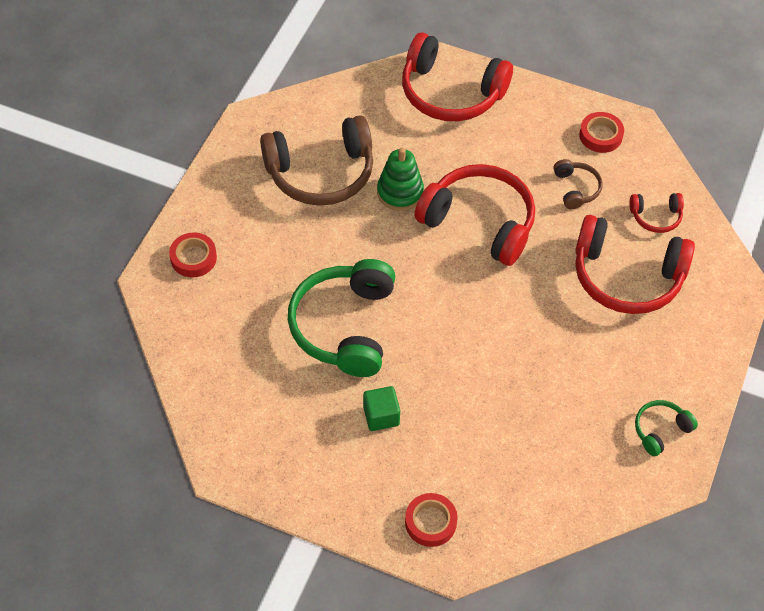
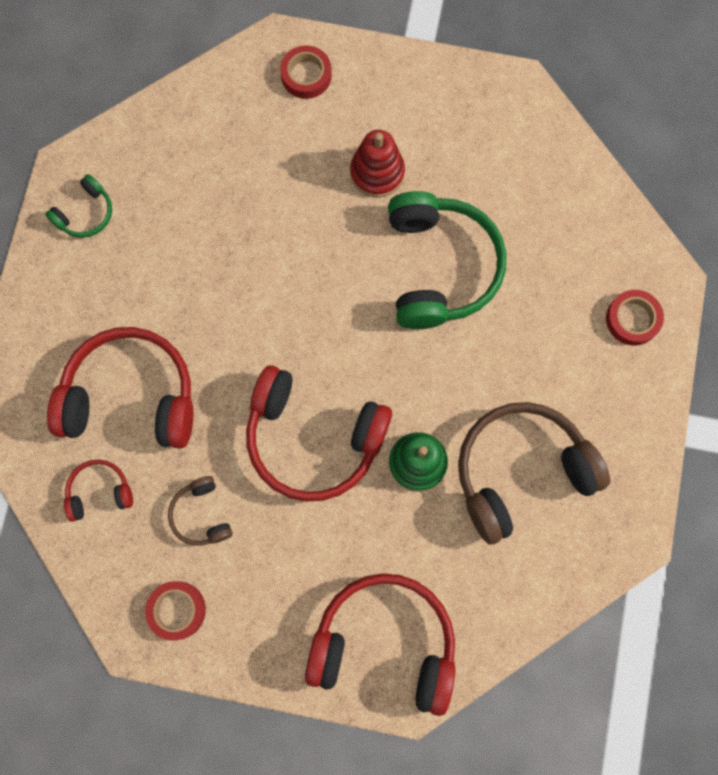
camera: 170 degrees right, 20 degrees up
(381, 416) = (377, 173): green cube -> red stacking toy

